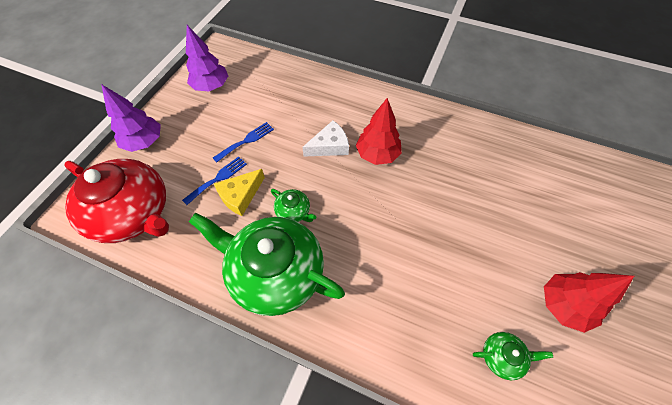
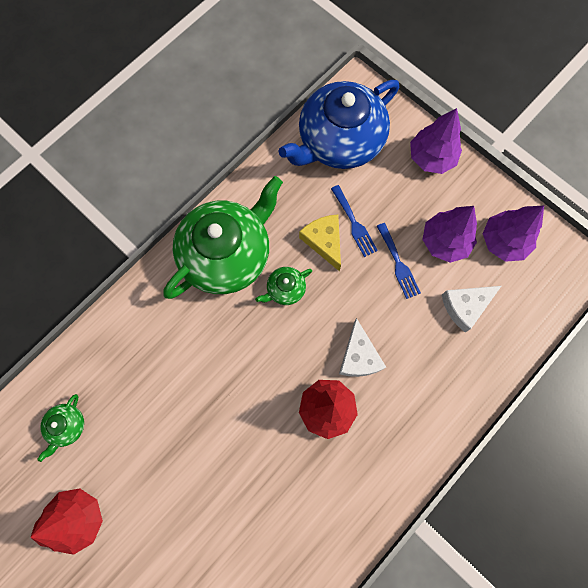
camera: 110 degrees right, 15 degrees up
(133, 213) = (339, 141): red teapot -> blue teapot
(220, 118) = (444, 242): none -> purple tree
(268, 96) = (465, 306): none -> white cheese

